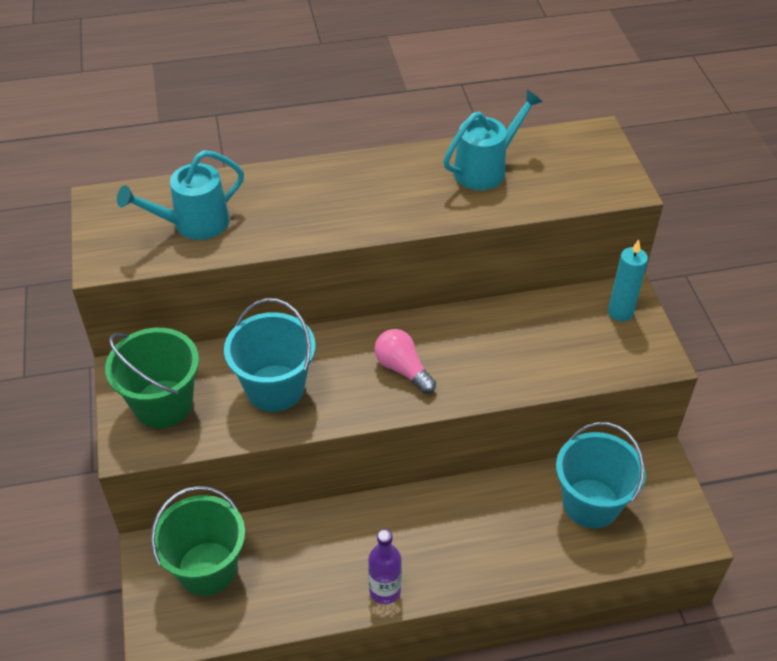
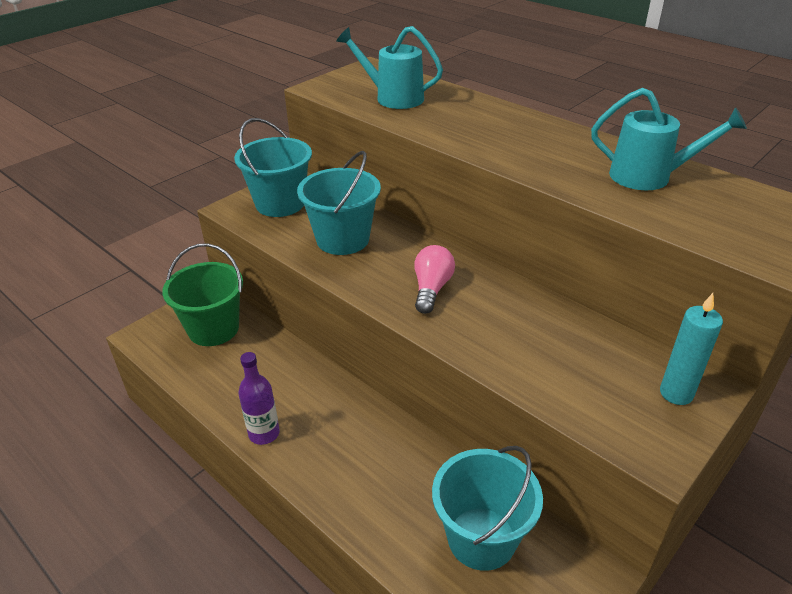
camera: 55 degrees right, 10 degrees down
(163, 404) = (280, 203): green bucket -> turquoise bucket

